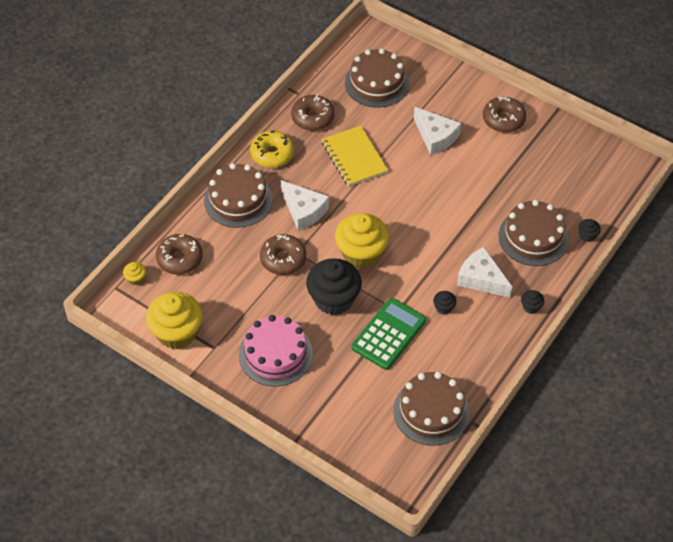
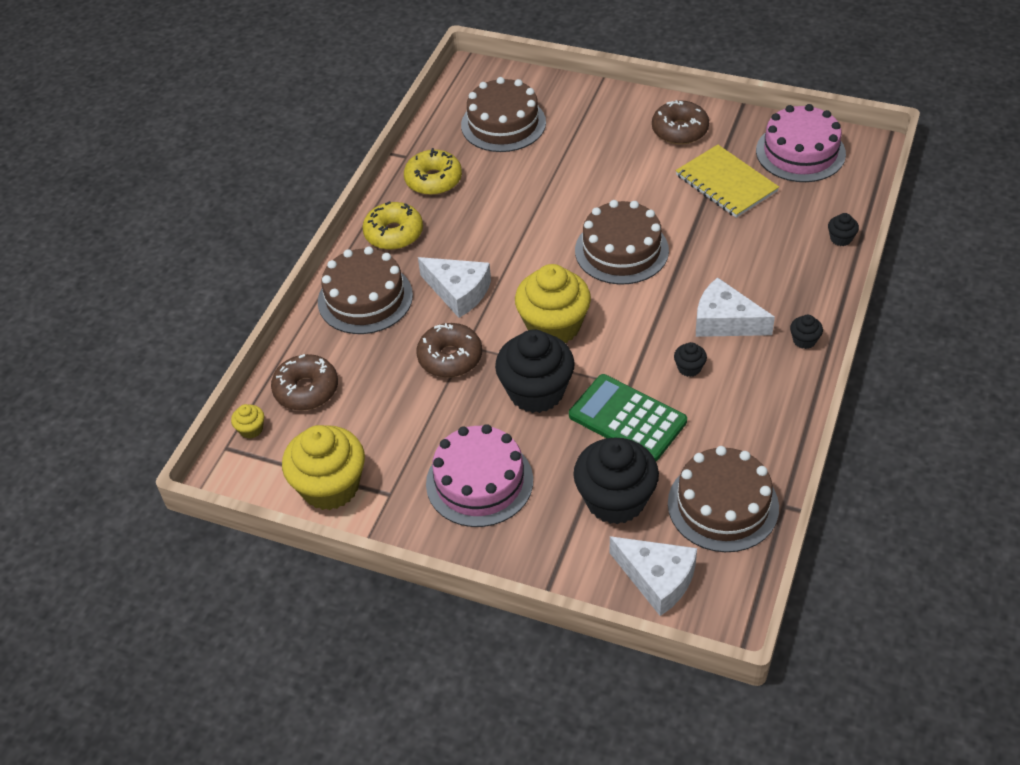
camera: 10 degrees left, 5 degrees down
(312, 118) = (433, 180): brown donut -> yellow donut
(354, 157) = (504, 214): yellow notebook -> yellow notebook (726, 183)
(361, 389) = (615, 500): none -> black cupcake
(388, 334) = (627, 419): green calculator -> green calculator turned 75 degrees counterclockwise
(435, 137) = (601, 168): white cheese -> white cheese (657, 579)
(533, 237) = (772, 256): brown cake -> brown cake (621, 250)
(585, 159) = (800, 152): none -> pink cake

